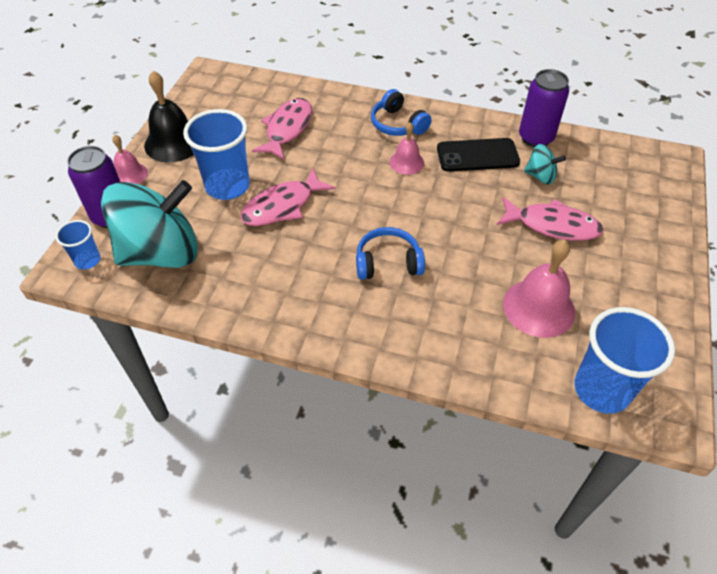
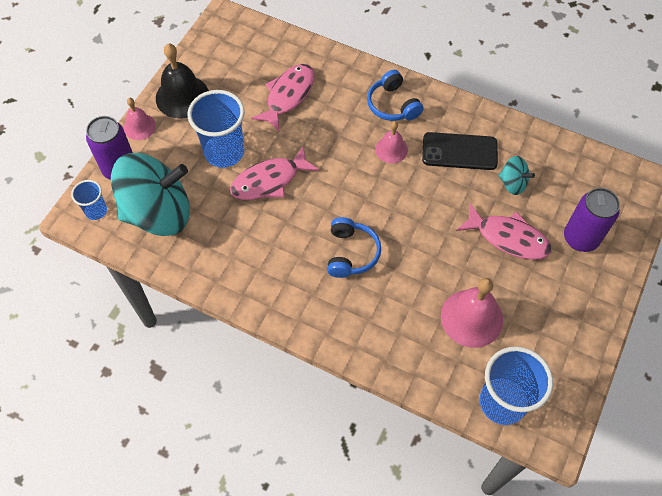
camera: 10 degrees right, 10 degrees up
(388, 263) = (351, 253): blue headphones -> blue headphones turned 90 degrees clockwise
(535, 138) = (520, 139): purple can -> purple can (580, 238)

